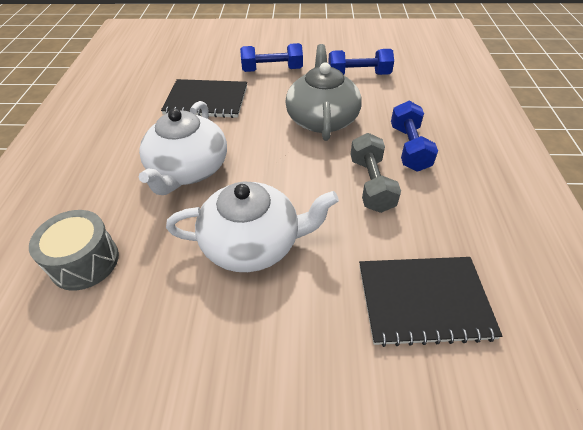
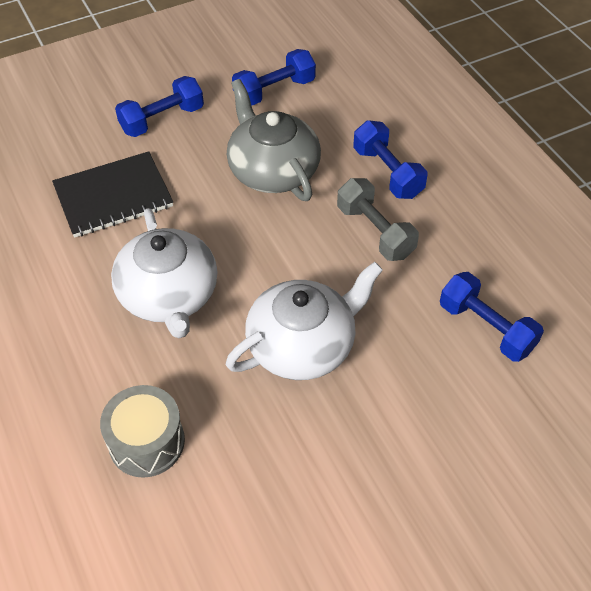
camera: 30 degrees left, 5 degrees up
(423, 301) = (486, 328): black notebook -> blue dumbbell

